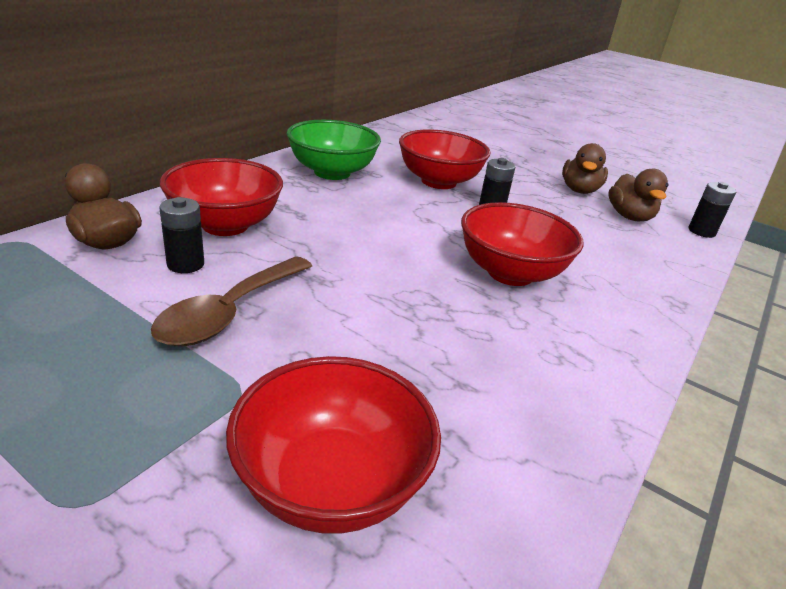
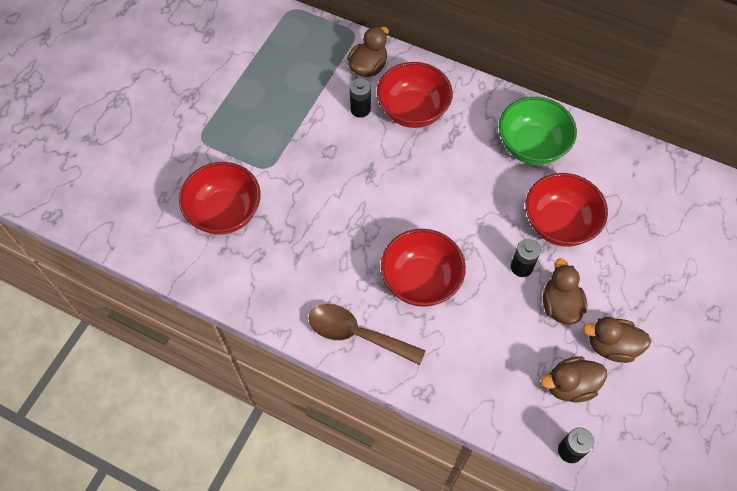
camera: 85 degrees right, 30 degrees up
(229, 312) = (323, 143): brown spoon -> brown spoon (357, 334)
(537, 202) = (560, 305): none -> brown duck

